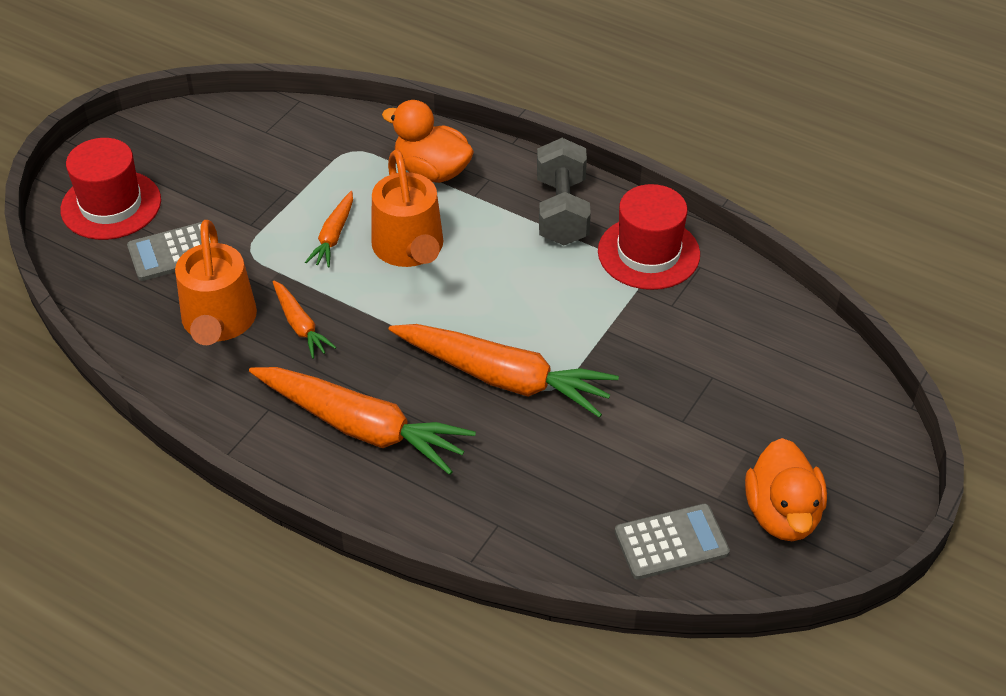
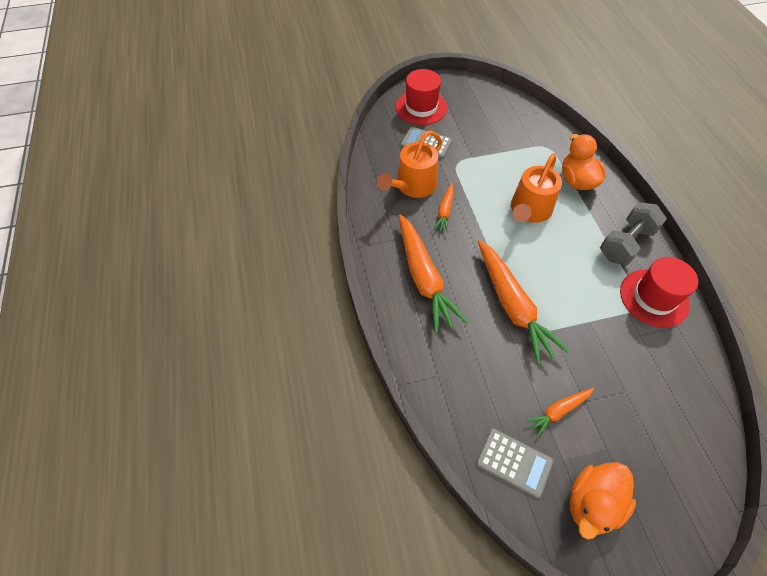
camera: 45 degrees right, 10 degrees up
(333, 236) = (500, 181): orange carrot -> orange carrot (558, 411)

